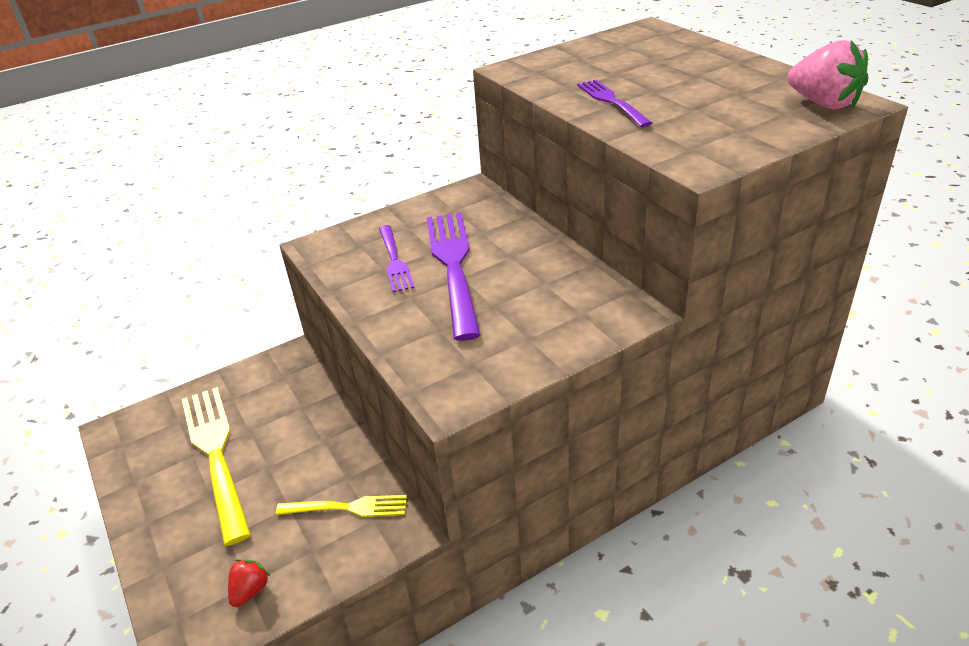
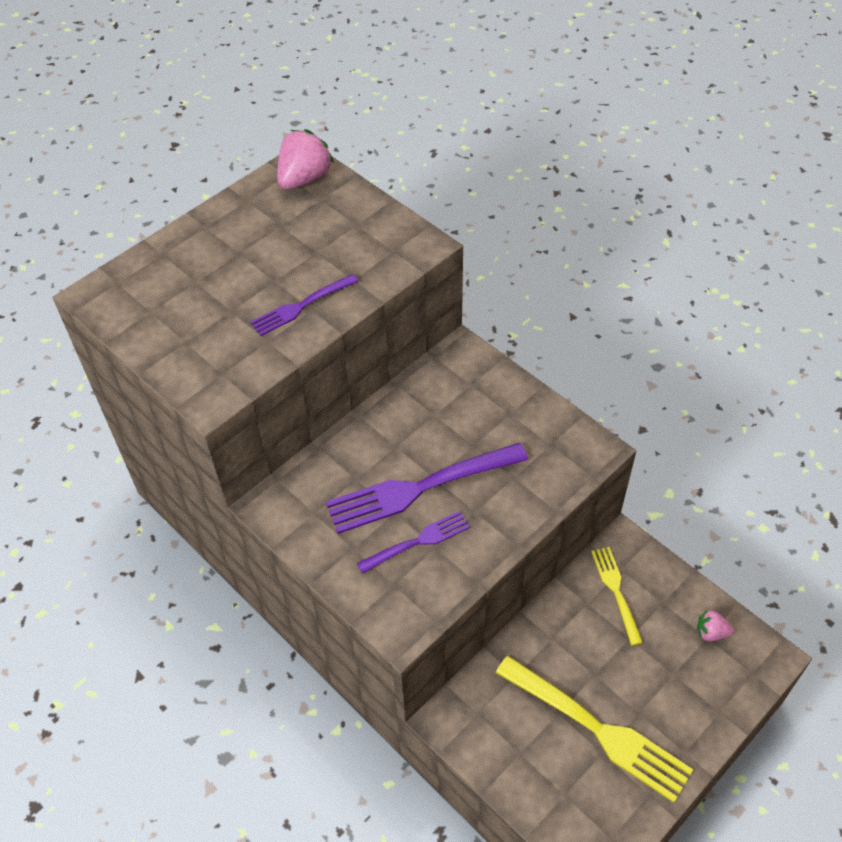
camera: 105 degrees left, 15 degrees up
(216, 455) = (596, 729): yellow fork -> yellow fork turned 105 degrees counterclockwise
(250, 591) = (711, 632): red strawberry -> pink strawberry

